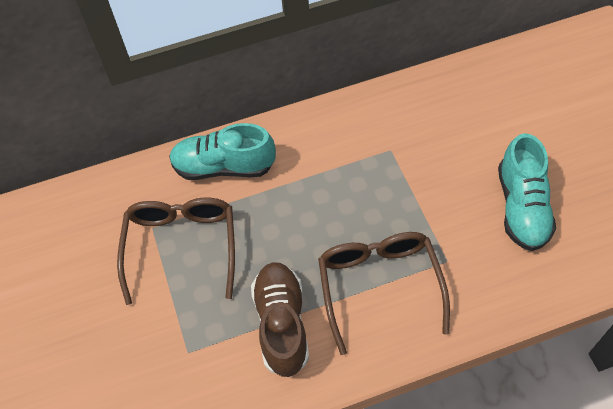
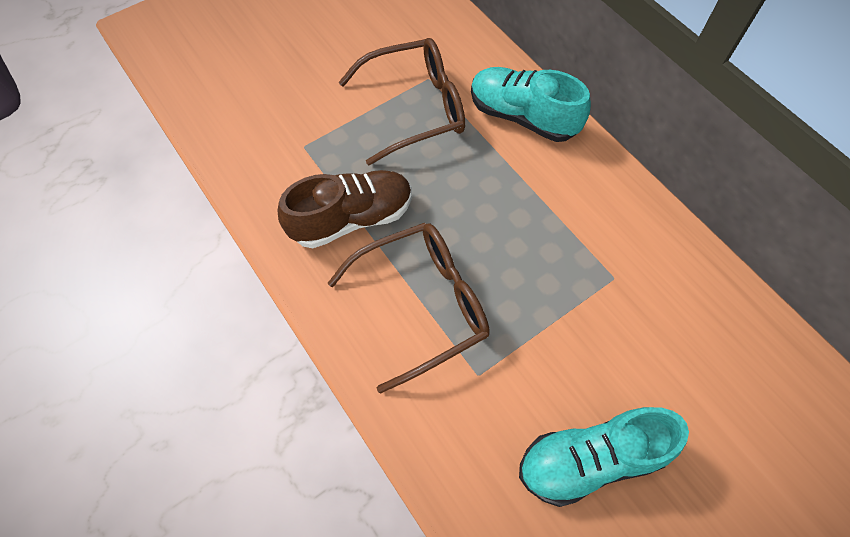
camera: 70 degrees right, 5 degrees up
(224, 167) = (522, 116): turquoise shoe -> turquoise shoe turned 45 degrees counterclockwise

